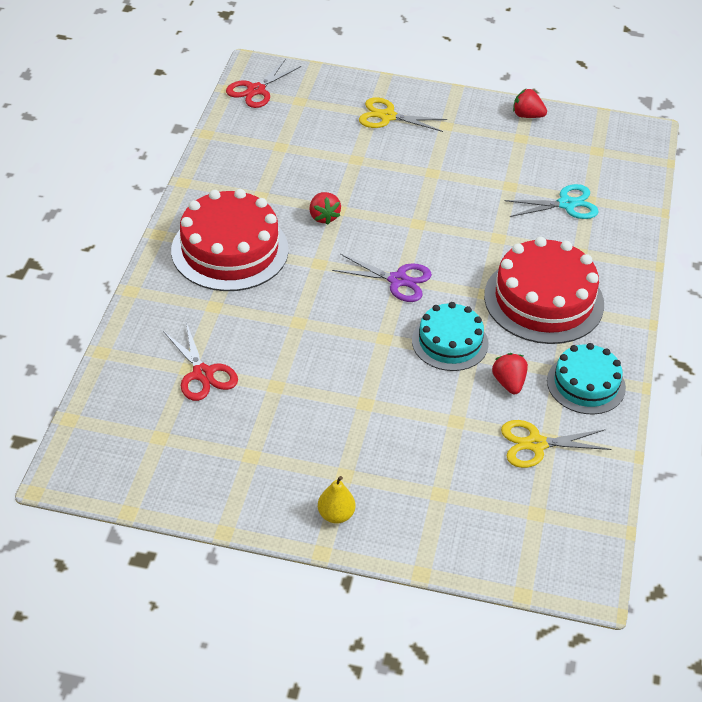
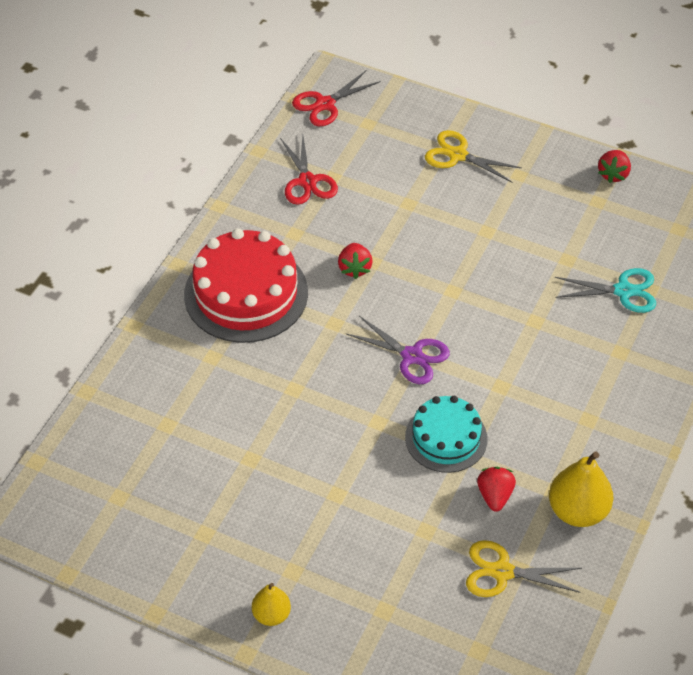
camera: 15 degrees right, 5 degrees up
(202, 374) = (180, 433): red scissors -> red scissors (307, 181)
(527, 115) = (613, 174): red strawberry -> red strawberry turned 105 degrees counterclockwise
(543, 300) = (562, 404): red cake -> none
(586, 384) = (577, 511): turquoise cake -> yellow pear

